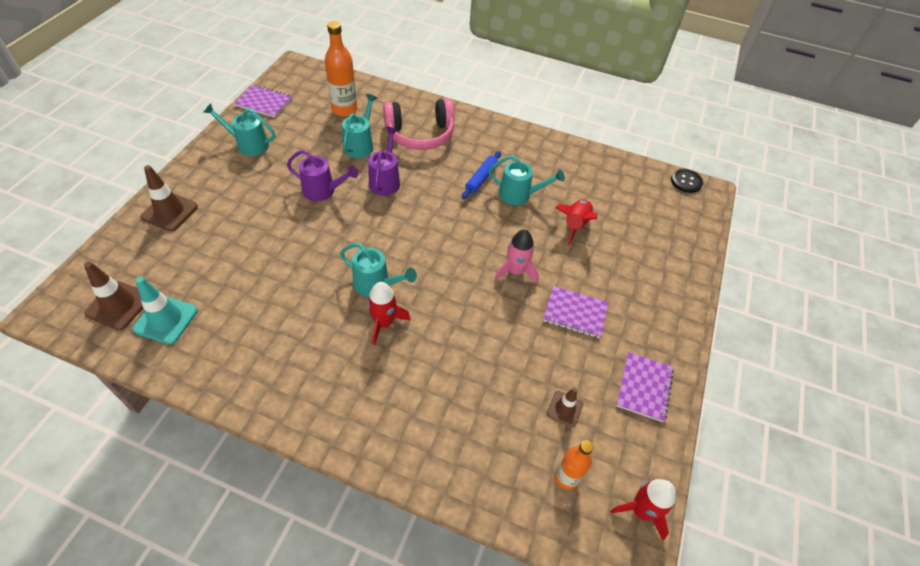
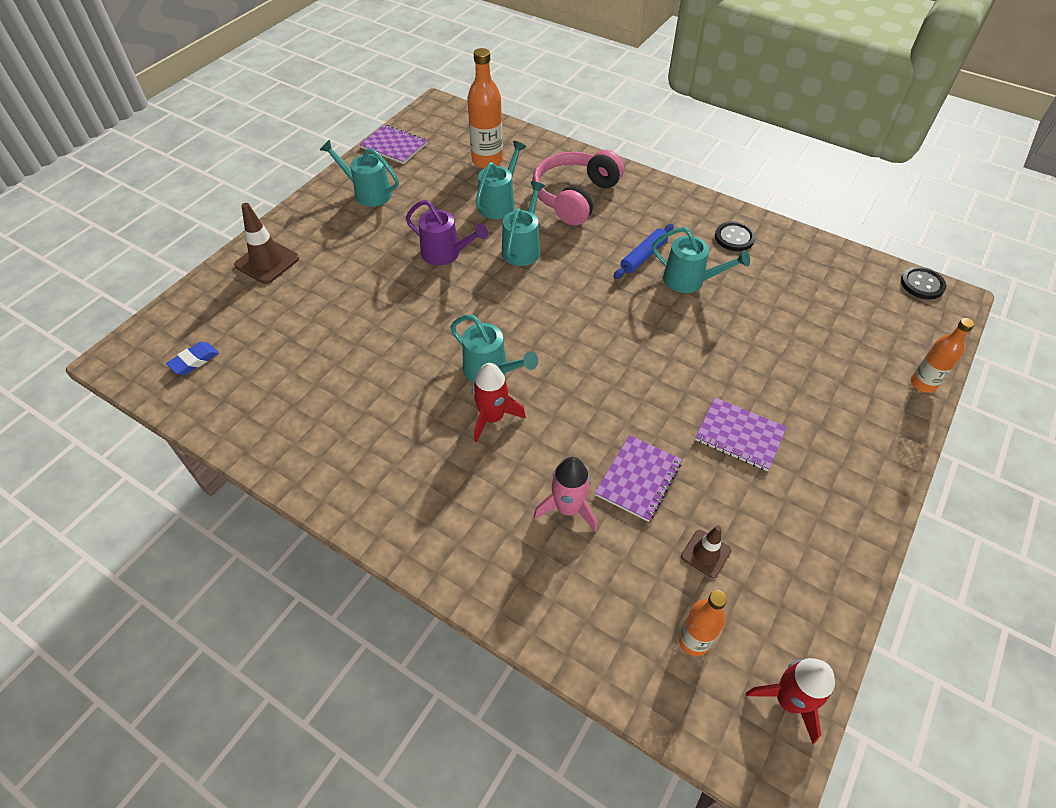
camera: 15 degrees right, 0 degrees up
(119, 305) = (194, 361): brown traffic cone -> blue eraser
(166, 320) = (242, 383): turquoise traffic cone -> none
(385, 180) = (523, 248): purple watering can -> turquoise watering can
(420, 134) = (575, 196): pink headphones -> pink headphones turned 120 degrees clockwise
(516, 271) = (669, 375): pink rocket -> pink rocket (568, 508)
(547, 157) = (734, 238): none -> black button
(575, 225) = (757, 325): red rocket -> none
(644, 387) = (819, 542): purple notebook -> purple notebook (638, 479)
(697, 257) = (923, 384): none -> orange bottle

